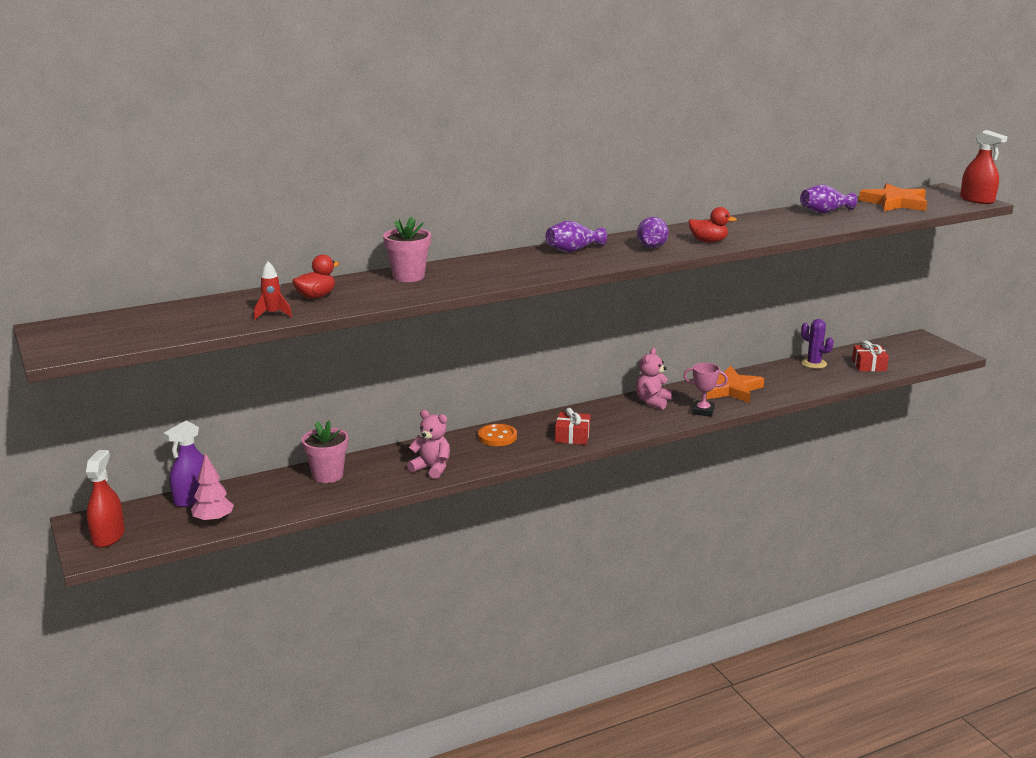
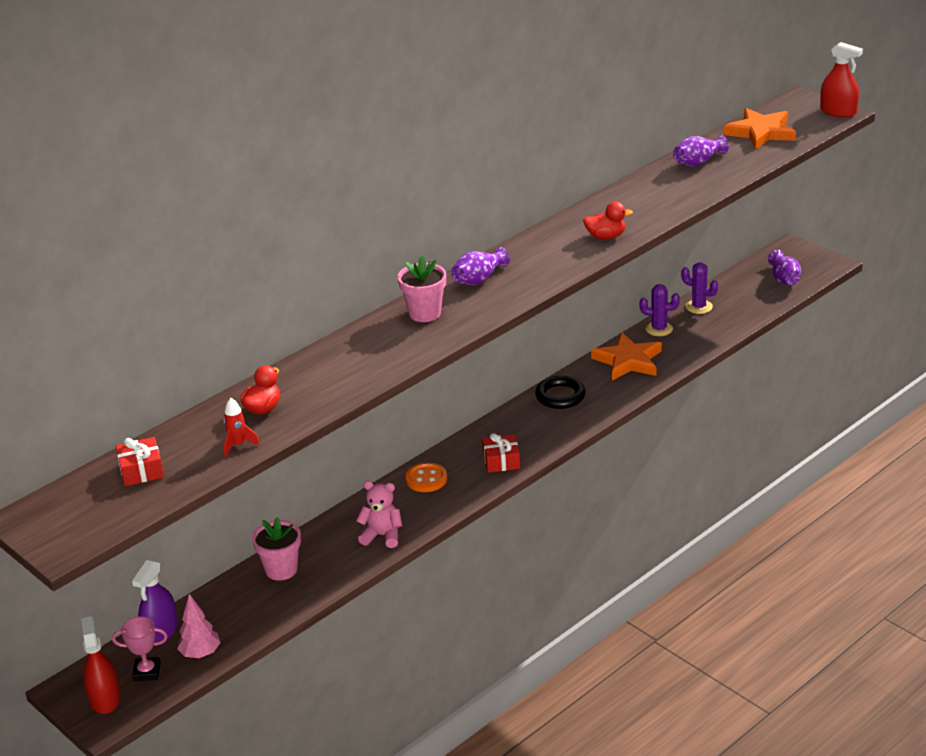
camera: 15 degrees left, 10 degrees up
(408, 276) = (337, 357): pink flower pot -> pink flower pot (425, 313)
(652, 245) = (553, 254): purple vase -> purple vase (784, 279)
(652, 402) = (560, 396): pink teddy bear -> black ring
(703, 411) = (615, 398): pink trophy -> pink trophy (147, 672)
(769, 372) = (659, 329): none -> purple cactus
(869, 365) = (753, 298): red gift -> red gift (141, 470)

